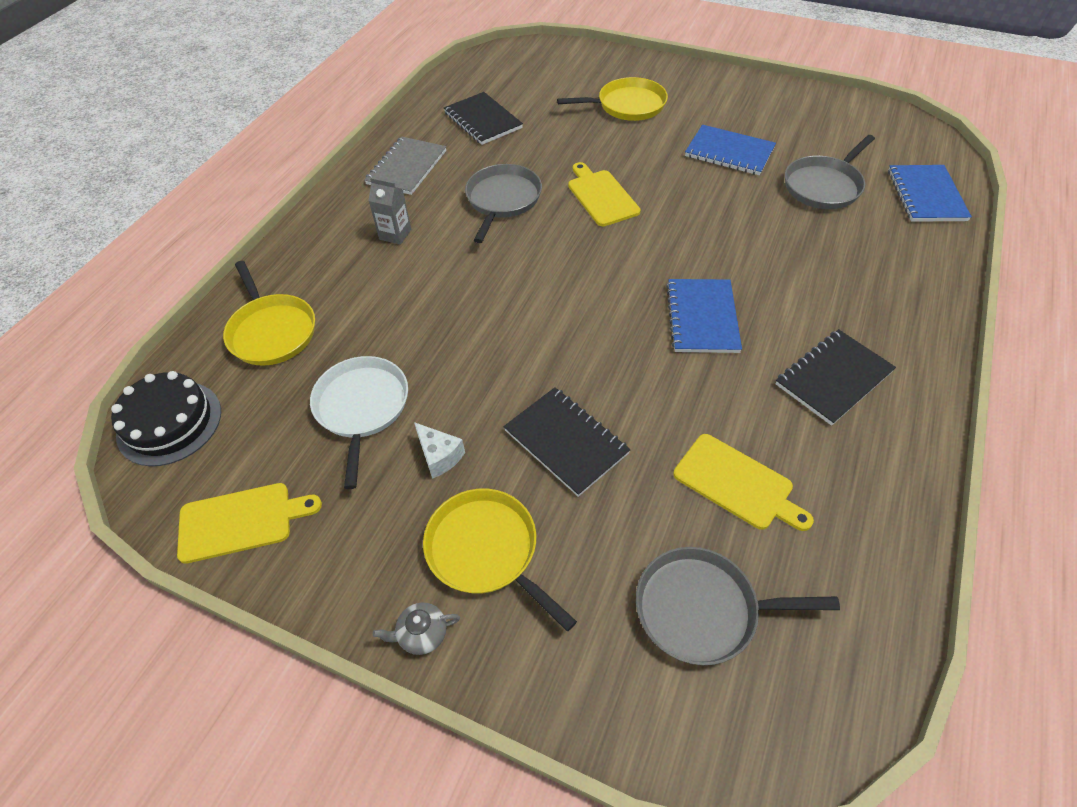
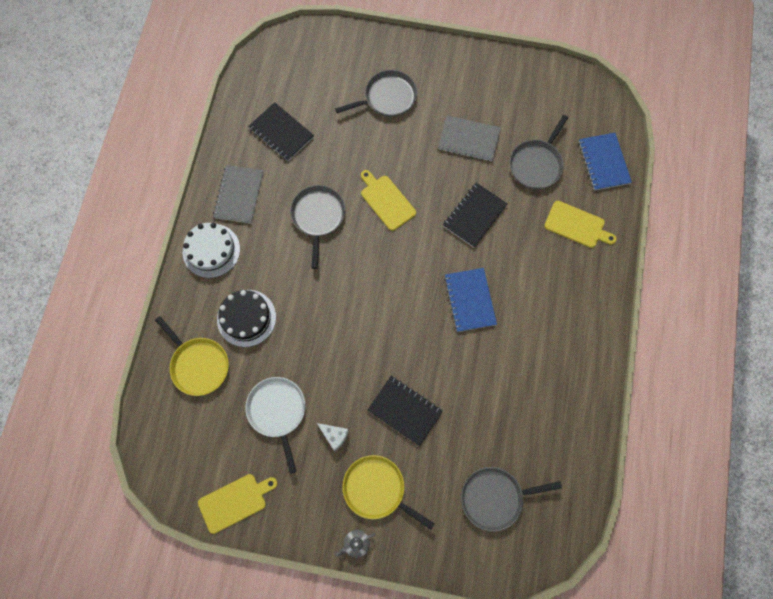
camera: 15 degrees left, 20 degrees up
(169, 423) = (163, 447): black cake -> black cake (246, 318)
(347, 214) = (211, 250): none -> white cake
(395, 234) = (252, 264): grey carton -> none
(627, 105) = (387, 97): yellow pan -> grey pan
(729, 152) = (469, 139): blue notebook -> grey notebook
(737, 483) = (504, 418): yellow cutting board -> yellow cutting board (577, 225)
(833, 378) = (551, 333): black notebook -> black notebook (474, 215)

